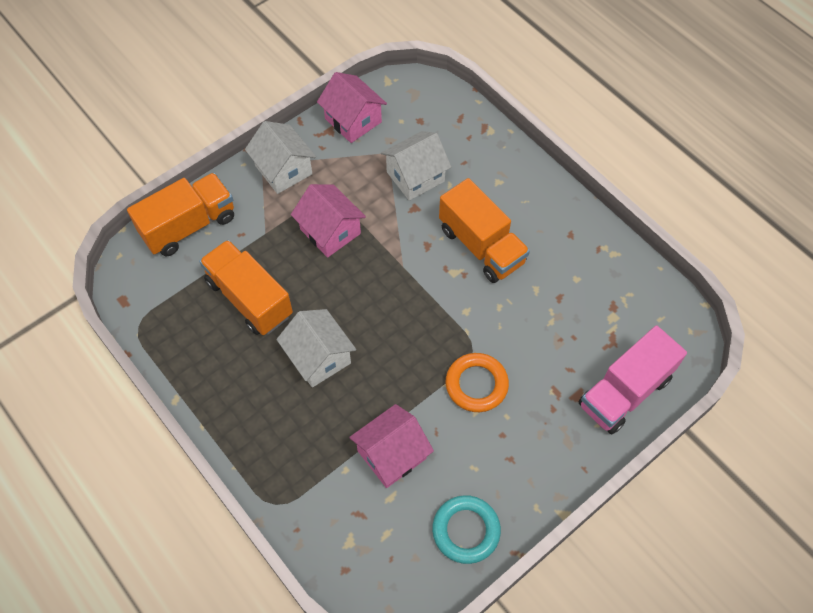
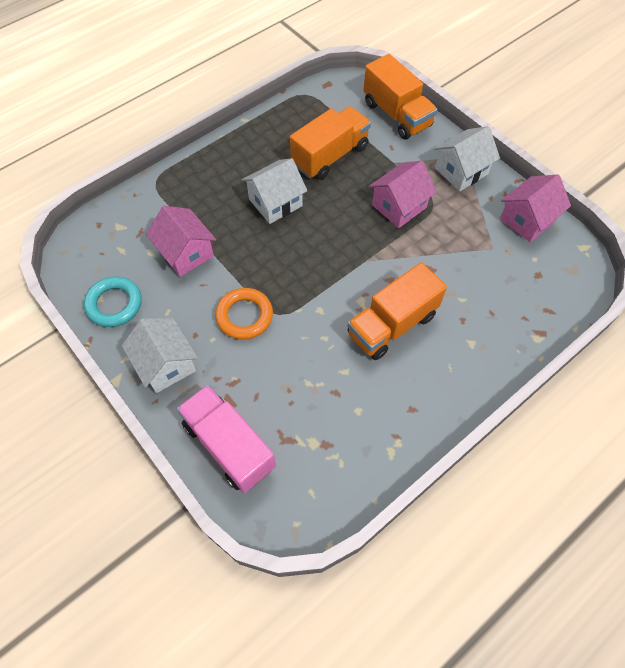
camera: 90 degrees right, 0 degrees up
(415, 177) = (467, 270): white house -> white house (166, 364)

